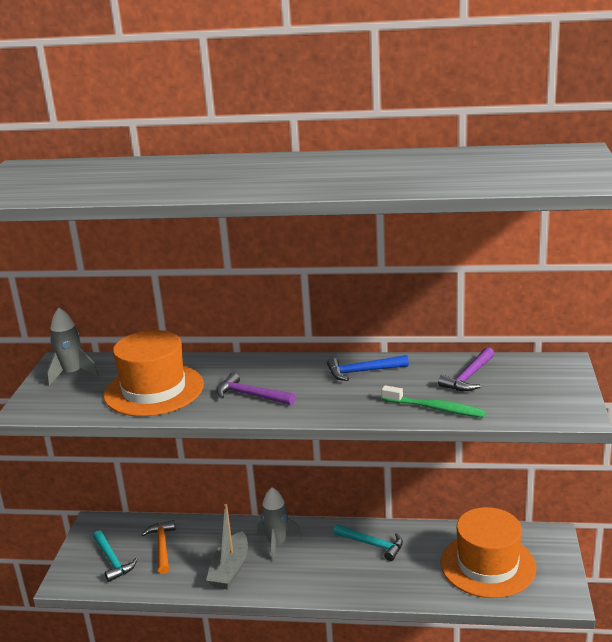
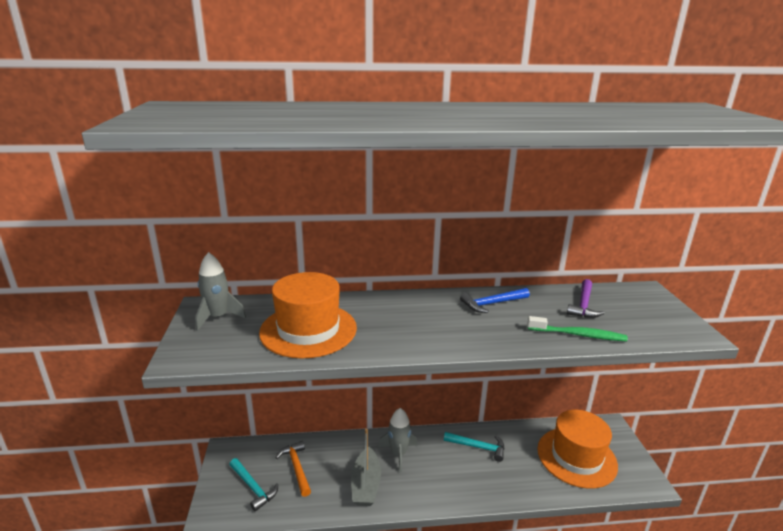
camera: 15 degrees left, 0 degrees up
(251, 395) = (405, 331): purple hammer -> none

